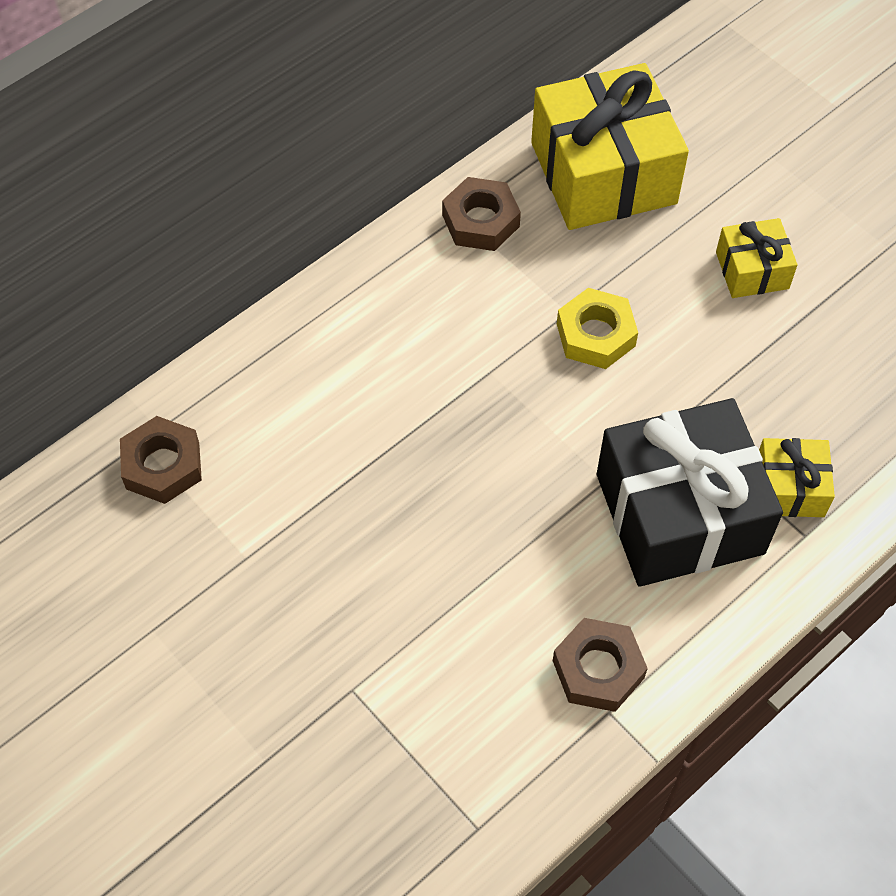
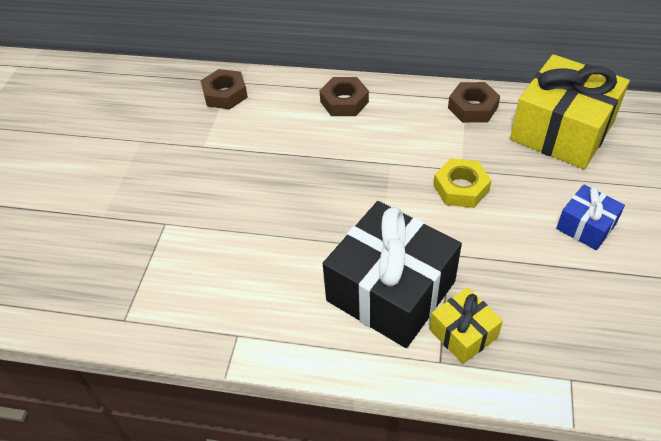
camera: 55 degrees right, 10 degrees down
(598, 669) = (259, 314): brown nut -> brown nut (344, 102)
(752, 270) = (586, 226): yellow gift -> blue gift

